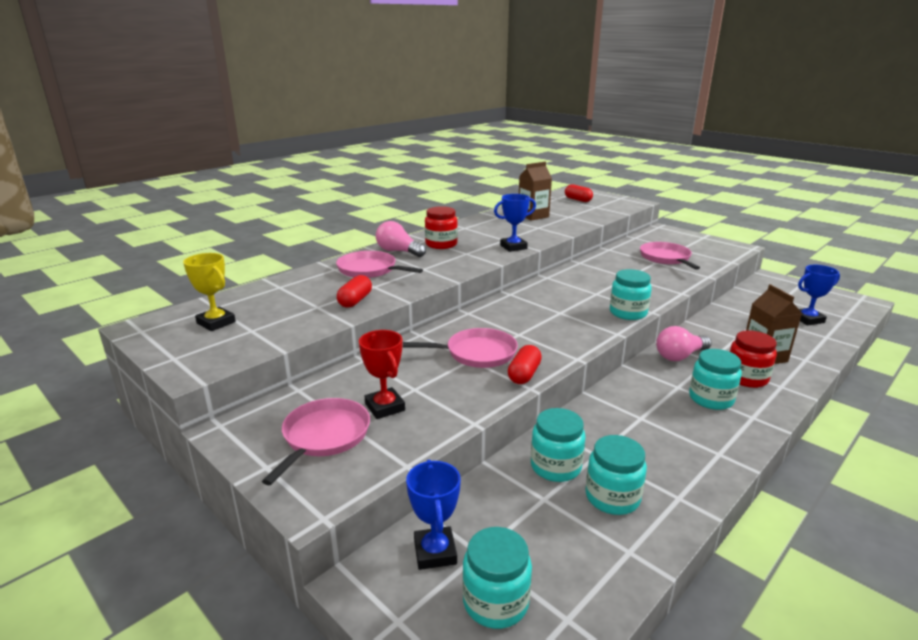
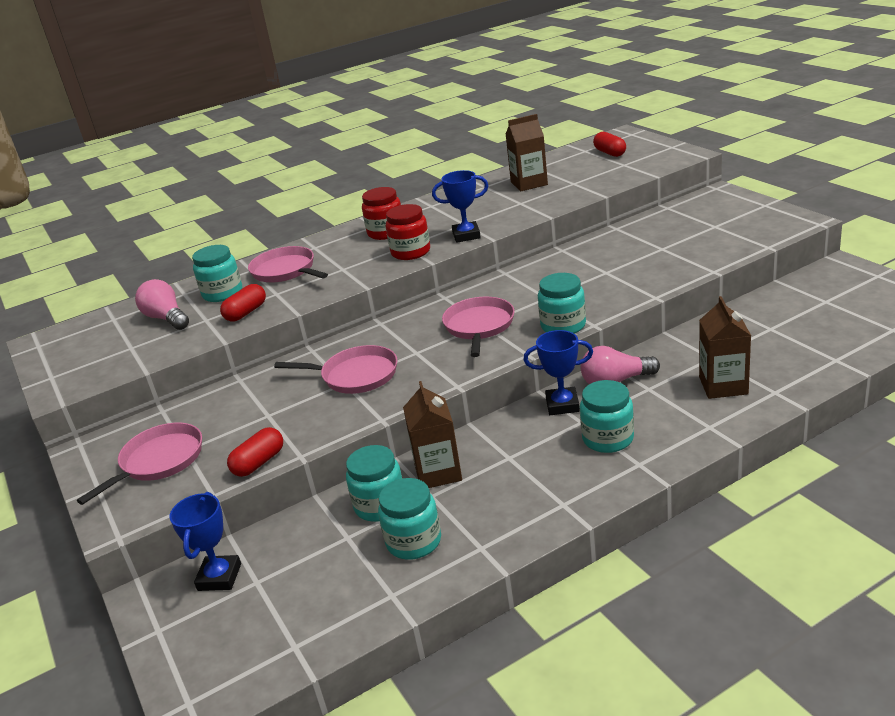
camera: 20 degrees right, 5 degrees up
(216, 323) = (105, 338): yellow trophy -> none
(385, 407) = (229, 434): red trophy -> none
(398, 251) = (332, 244): pink light bulb -> pink light bulb (166, 318)
(495, 602) = (244, 625): turquoise jar -> turquoise jar (223, 293)
(524, 374) = (386, 403): red capsule -> red capsule (259, 463)
(588, 434) = (438, 472): none -> brown carton
(666, 258) = (681, 242): pink pan -> pink pan (479, 326)
(746, 378) = (674, 414): red jar -> red jar (411, 252)
(807, 319) = (833, 333): blue trophy -> blue trophy (562, 405)

